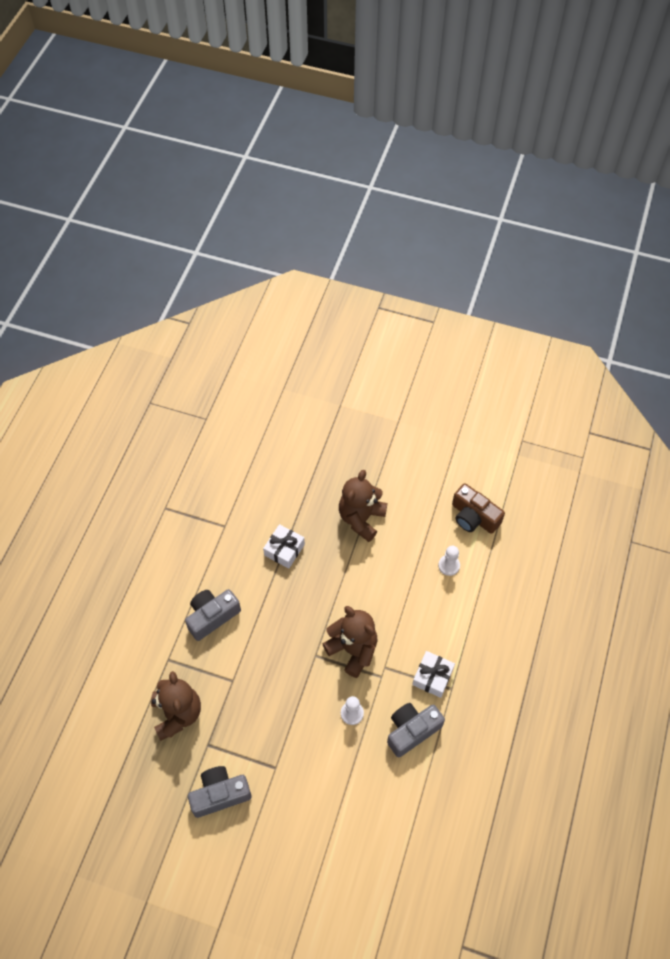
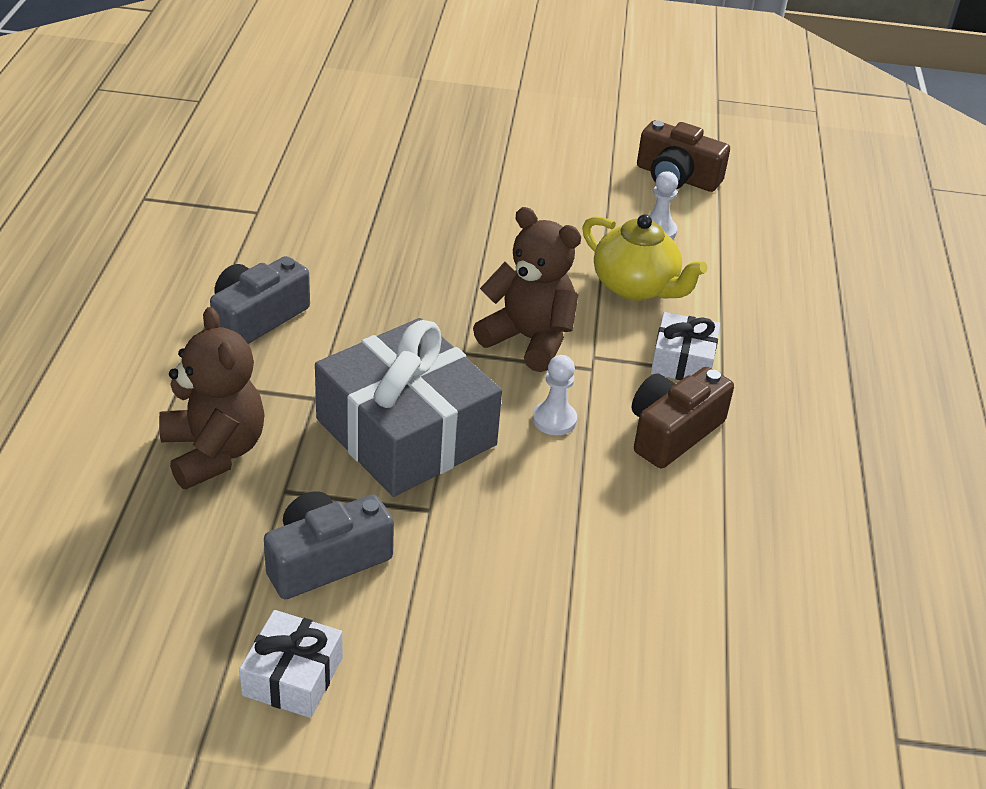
camera: 15 degrees left, 20 degrees down
(274, 712) = (406, 432): none -> grey gift
(284, 550) = (370, 231): white gift -> white gift (292, 676)
(361, 518) = (493, 189): brown teddy bear -> none
(412, 730) = (672, 432): grey camera -> brown camera
(423, 613) = (636, 287): none -> yellow teapot

